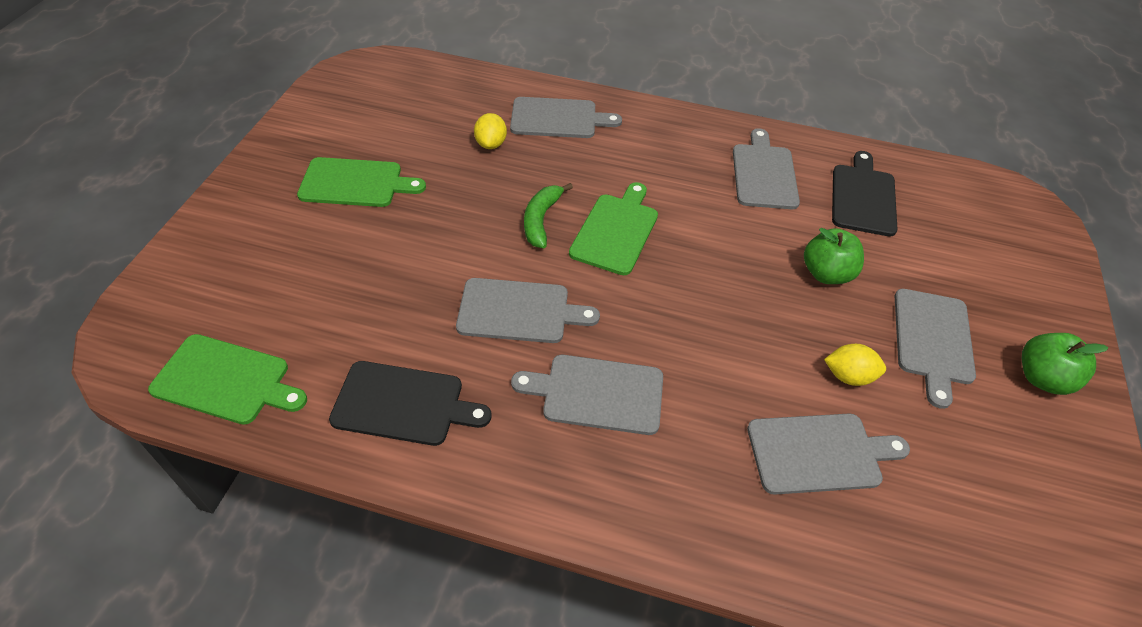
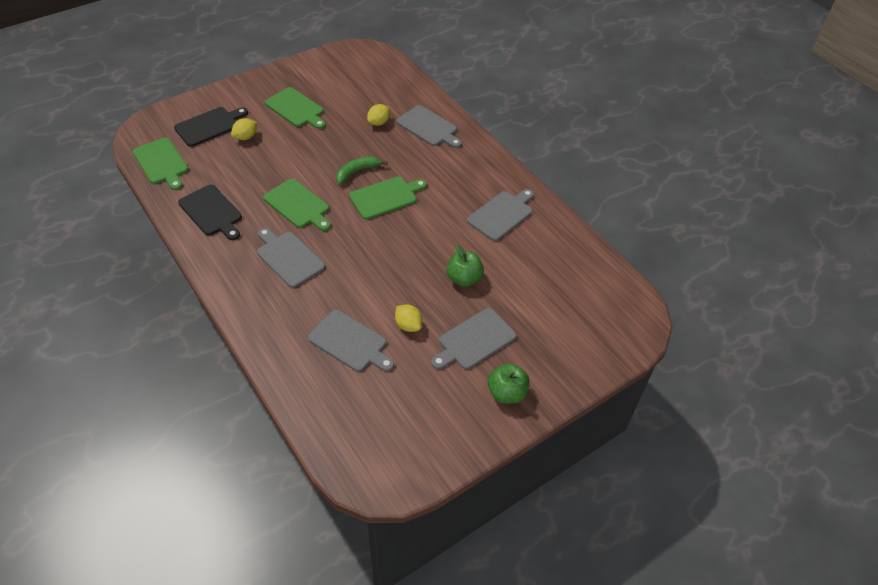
camera: 40 degrees right, 0 degrees up
(325, 261) = (246, 137): none -> yellow lemon
(519, 311) = (298, 205): grey cutting board -> green cutting board
(863, 197) = (542, 258): black cutting board -> black cutting board (209, 126)

